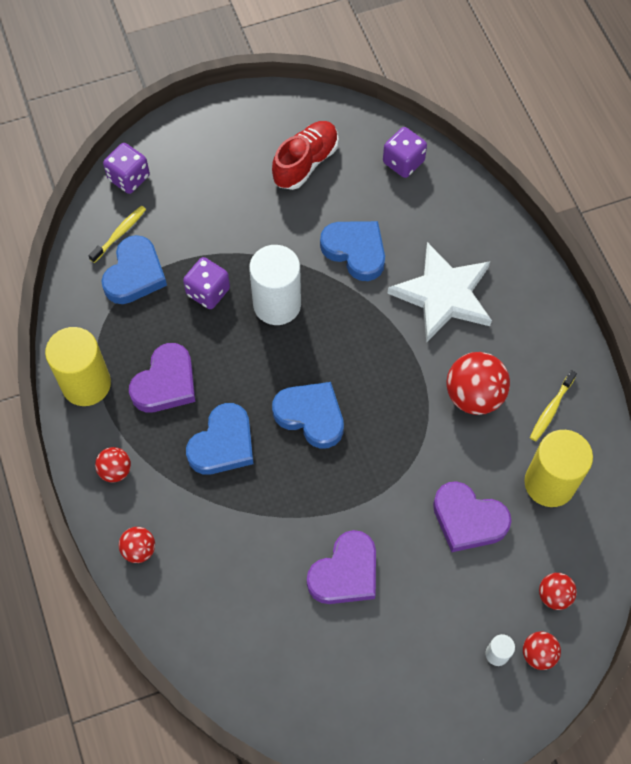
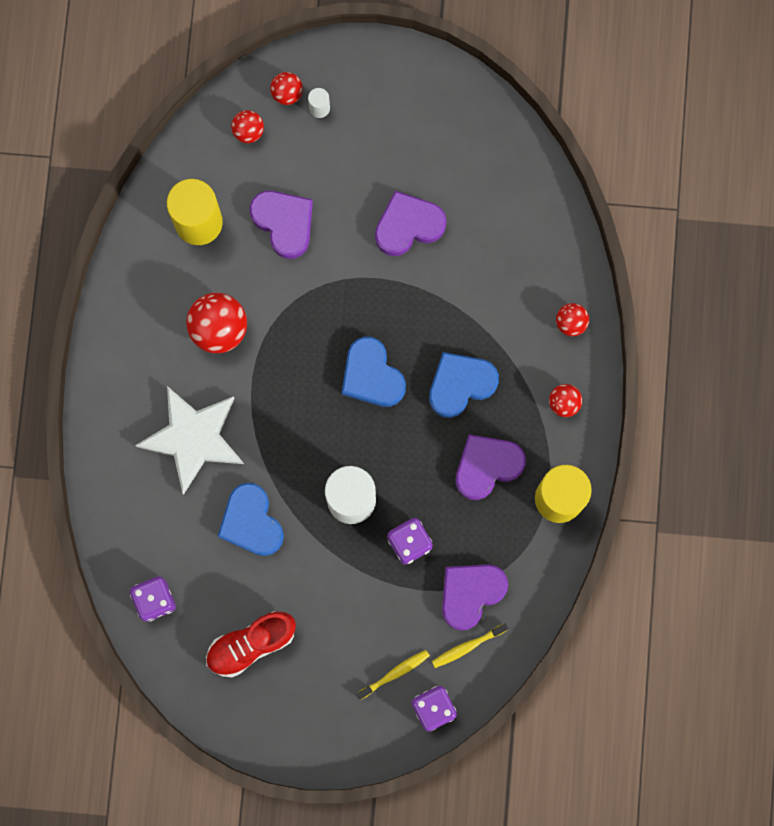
camera: 155 degrees left, 15 degrees up
(135, 274) = (470, 593): blue heart -> purple heart
(551, 409) = (159, 285): yellow toothbrush -> yellow toothbrush (395, 673)

